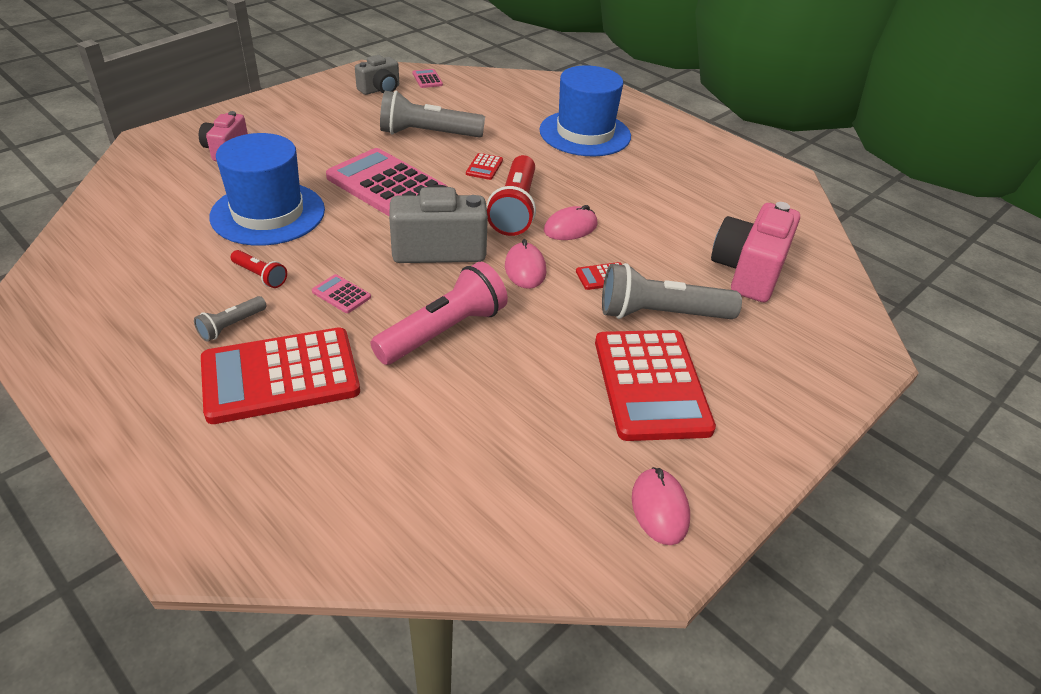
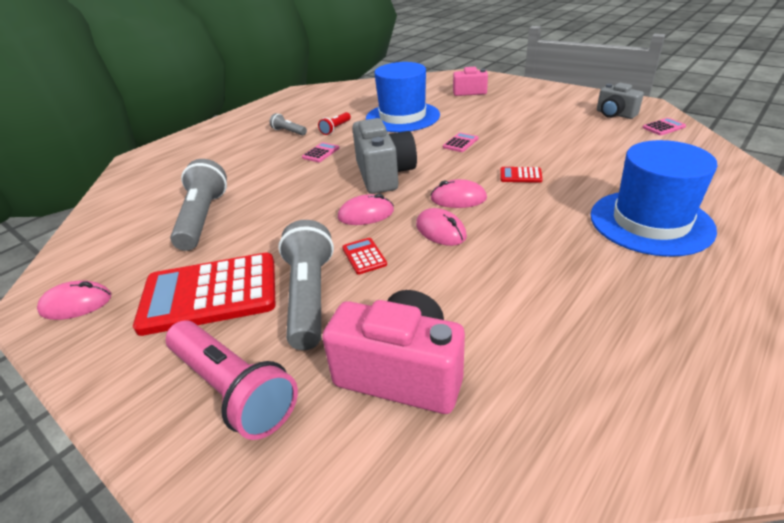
camera: 90 degrees right, 5 degrees down
(280, 376) = (245, 152): red calculator -> none
(386, 185) = (460, 143): pink calculator -> pink calculator, size x0.40
(428, 134) = (557, 144): grey flashlight -> grey flashlight (203, 218)
(443, 332) = (283, 191): pink flashlight -> pink flashlight (233, 389)
(515, 208) = (458, 198): red flashlight -> pink mouse

